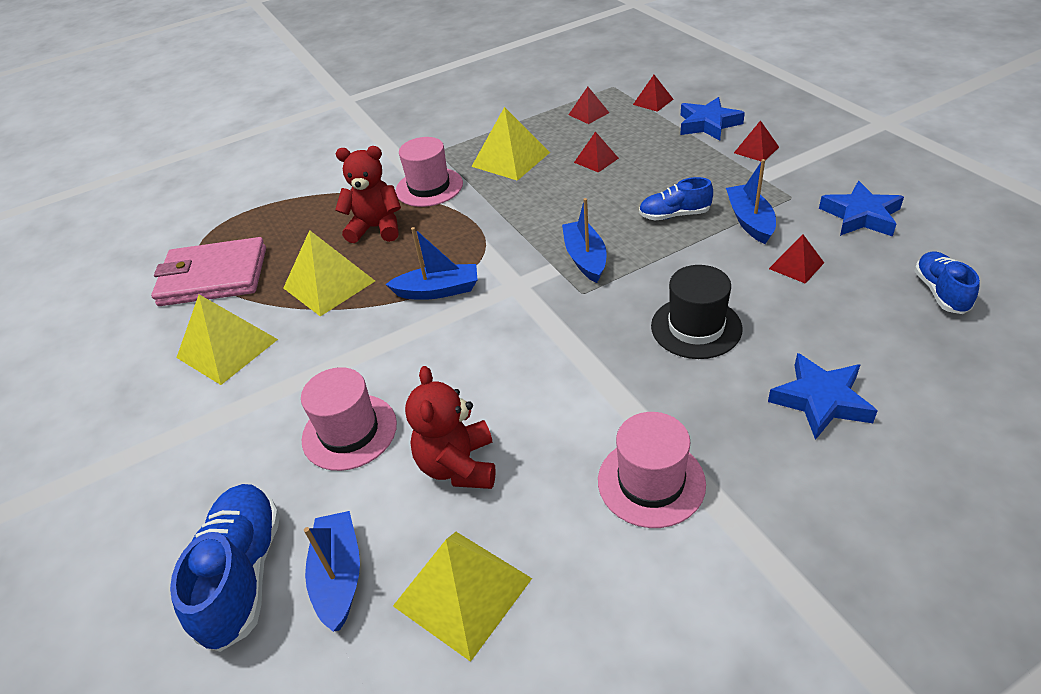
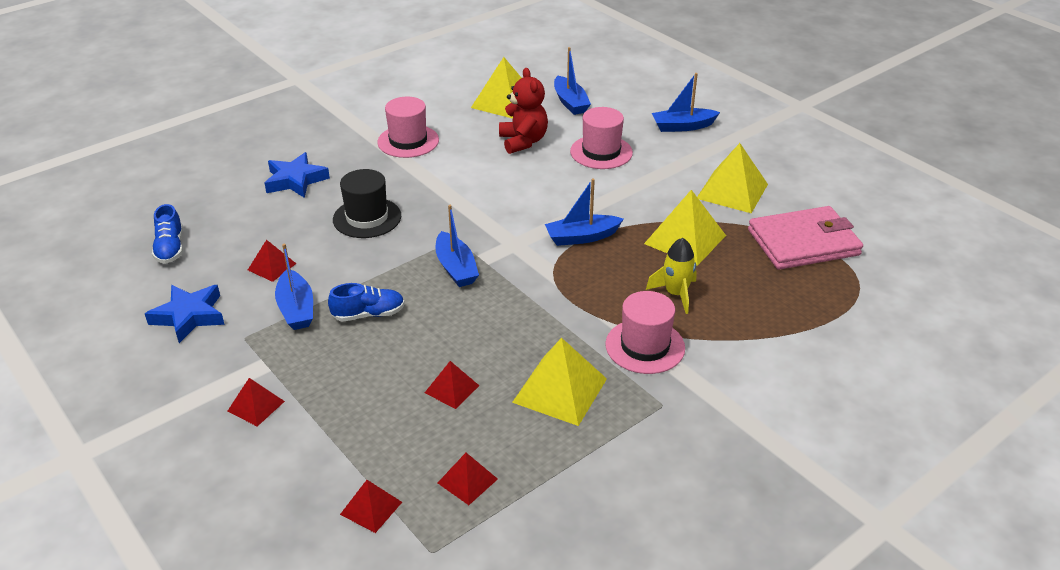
camera: 165 degrees right, 5 degrees down
(193, 484) = (683, 126): none -> blue boat
(243, 574) = (622, 100): blue shoe -> none
(376, 228) = (676, 294): red teddy bear -> yellow rocket
(708, 124) = (302, 454): blue star -> none

